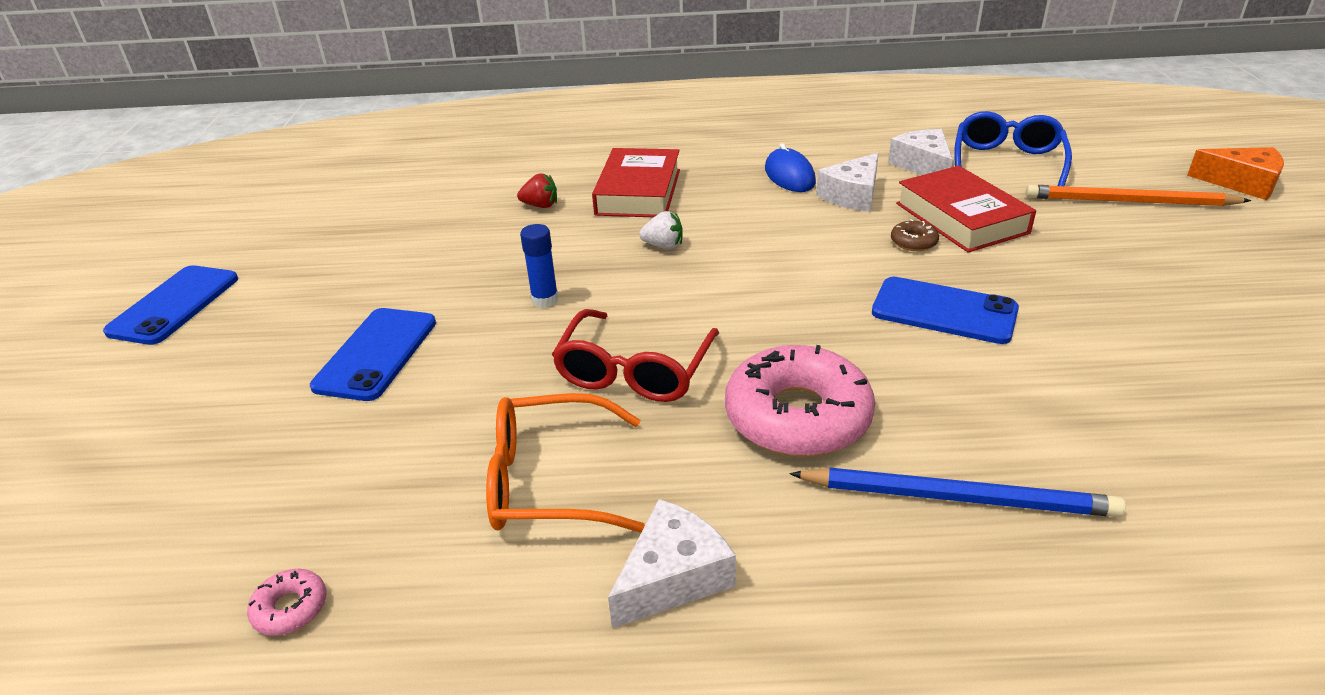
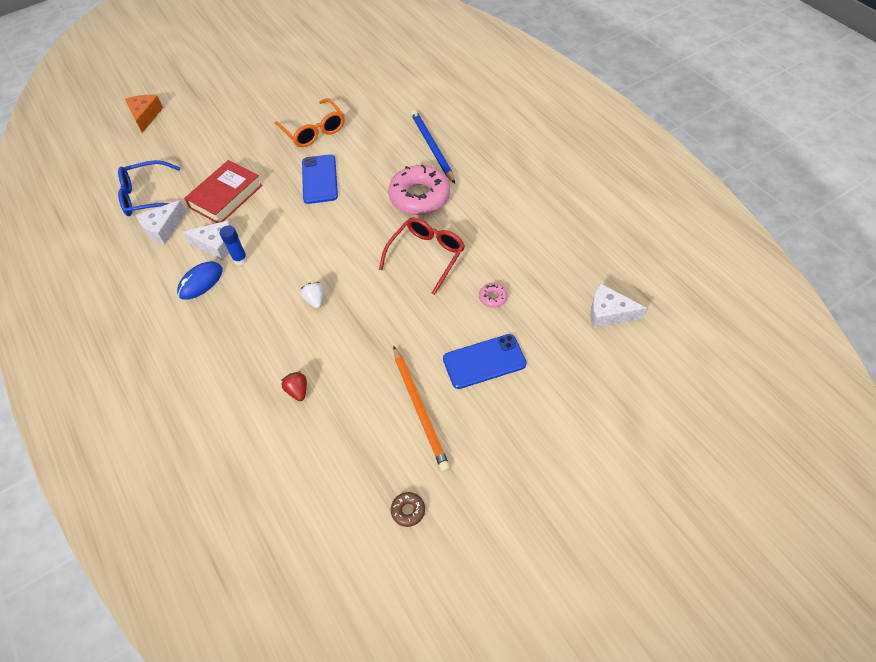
camera: 120 degrees left, 20 degrees up
(174, 305) = (522, 512): blue phone -> none
(290, 608) = (610, 278): pink donut -> pink donut (493, 297)
(545, 300) = (396, 321): blue glue stick -> blue glue stick (240, 259)
(551, 481) = (505, 246): orange glasses -> orange glasses (313, 130)
(635, 370) = (426, 256): red glasses -> red glasses turned 45 degrees counterclockwise
(638, 192) = (255, 347): red book -> none
(673, 577) = (516, 195): white cheese -> white cheese (608, 313)
(913, 242) = (261, 206): brown donut -> brown donut (408, 510)
(1128, 201) = (182, 146): orange pencil -> orange pencil (420, 409)

